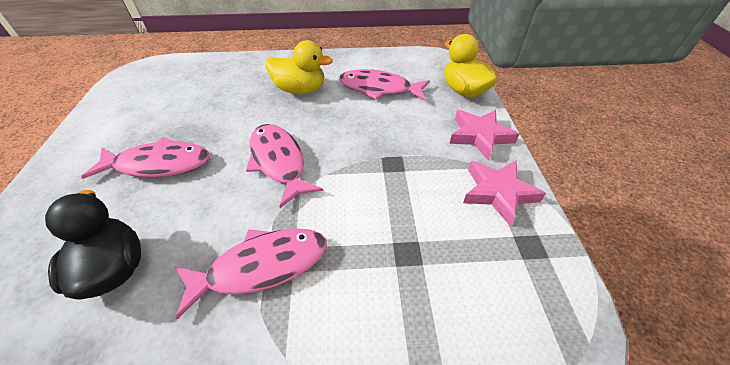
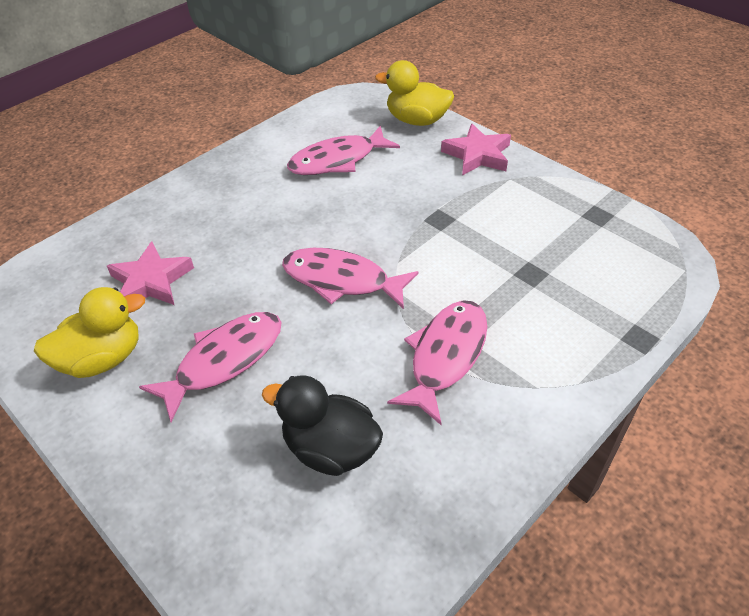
camera: 40 degrees left, 0 degrees up
(300, 90) = (258, 206): yellow duck -> yellow duck (103, 358)
(498, 192) = (540, 192): pink star -> pink star (151, 281)

